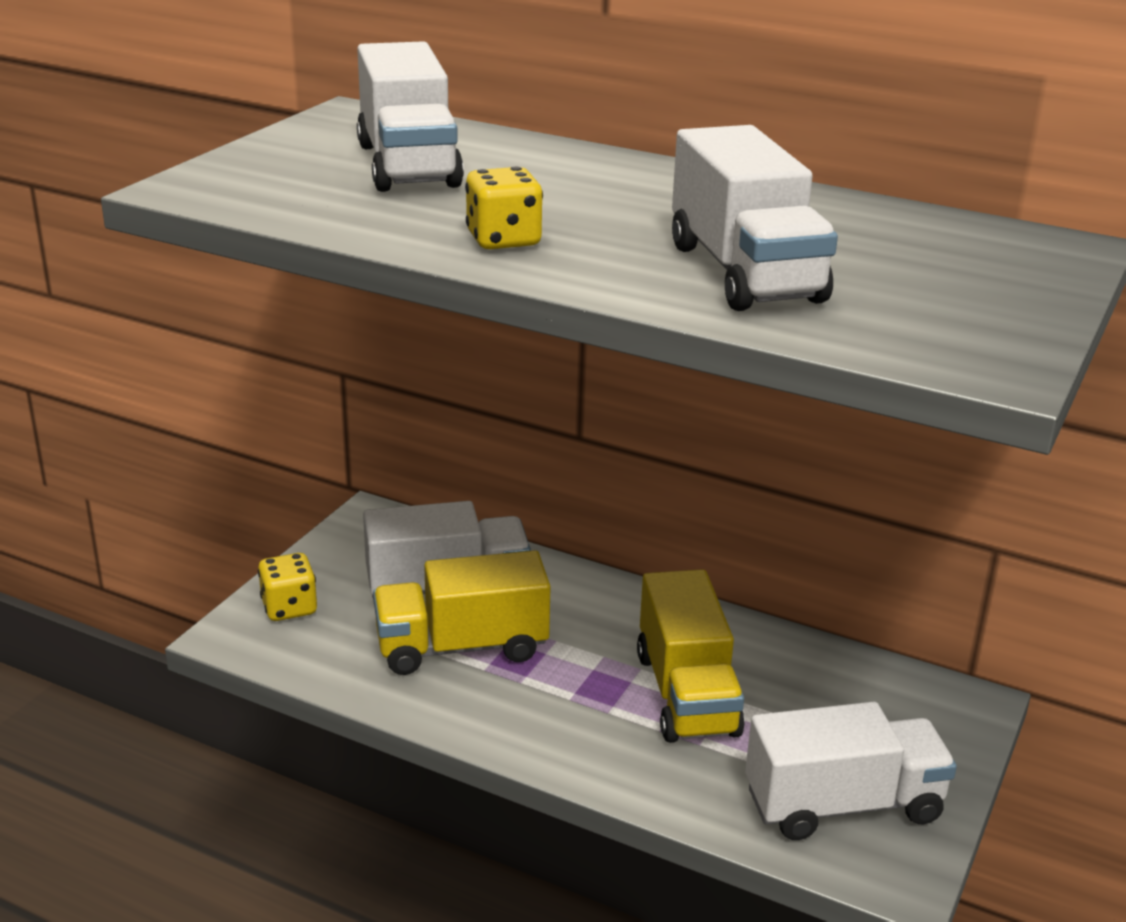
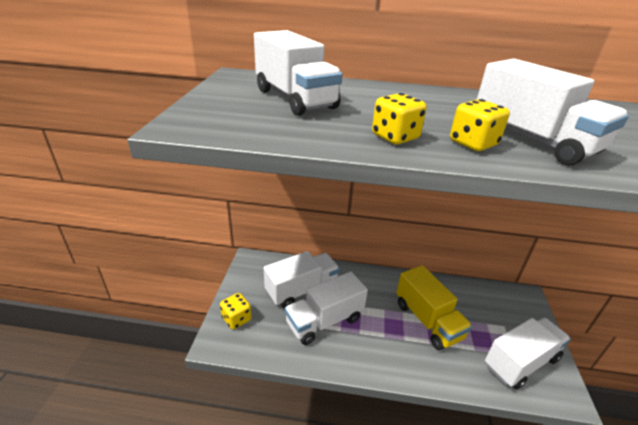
camera: 20 degrees left, 5 degrees up
(462, 647) = (324, 321): yellow truck -> white truck
(625, 264) = (473, 143): none -> yellow dice

